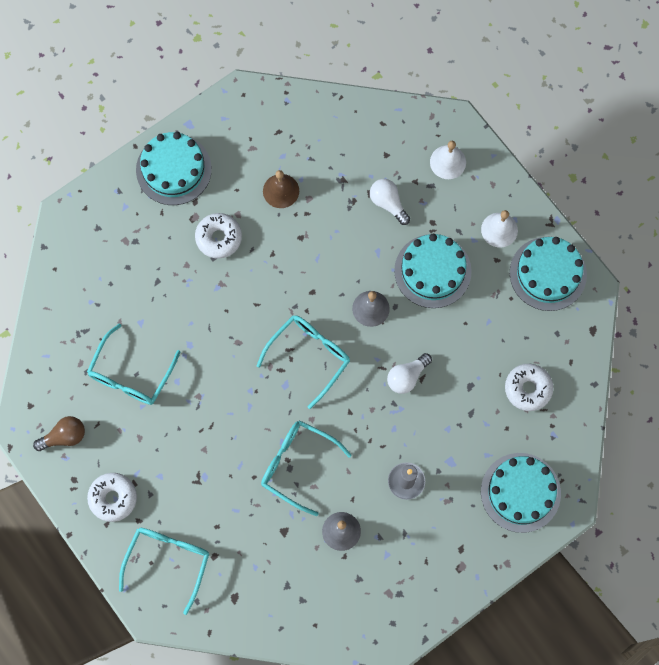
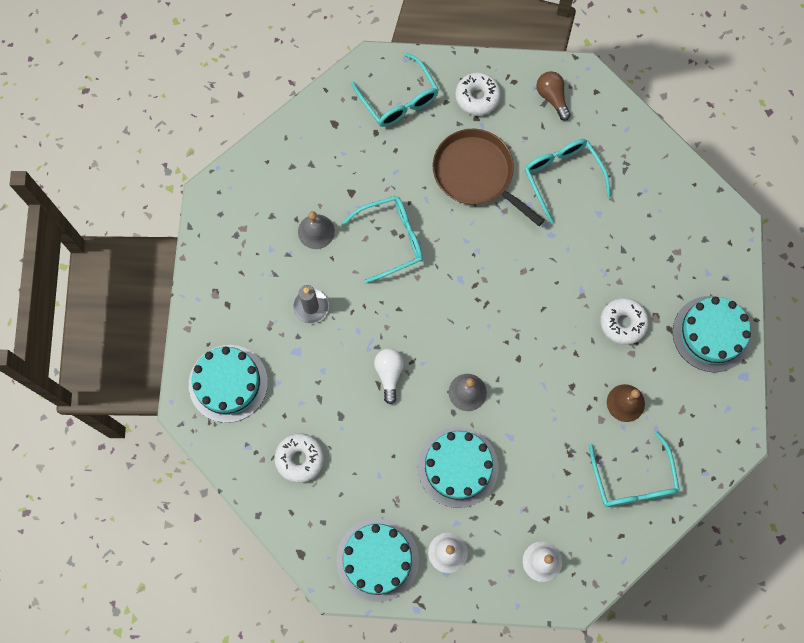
camera: 130 degrees right, 0 degrees up
(64, 436) = (552, 98): brown light bulb -> brown light bulb turned 135 degrees clockwise
(184, 443) = (476, 174): none -> brown pan
(309, 356) = (467, 314): turquoise glasses -> turquoise glasses (633, 480)
(388, 203) = (545, 480): white light bulb -> none

